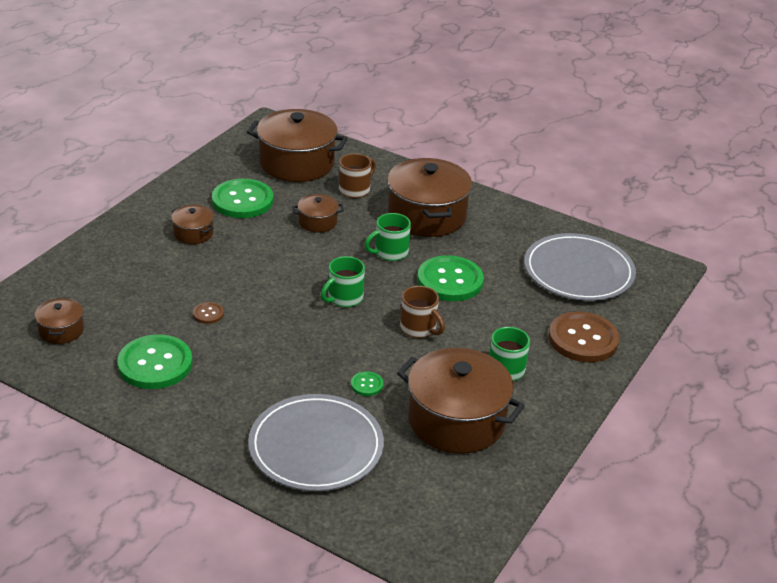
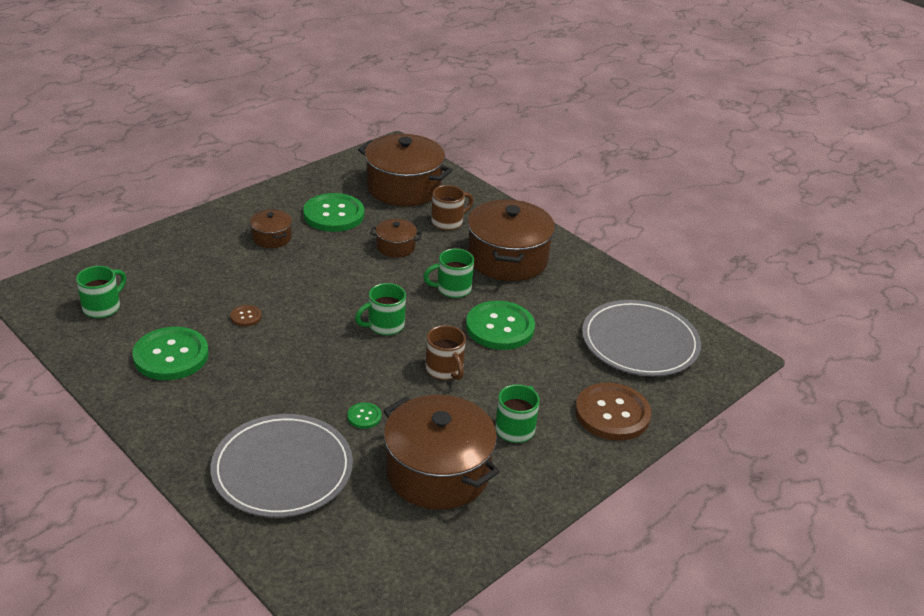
camera: 15 degrees right, 0 degrees up
(61, 330) = (103, 307): brown pot -> green mug

